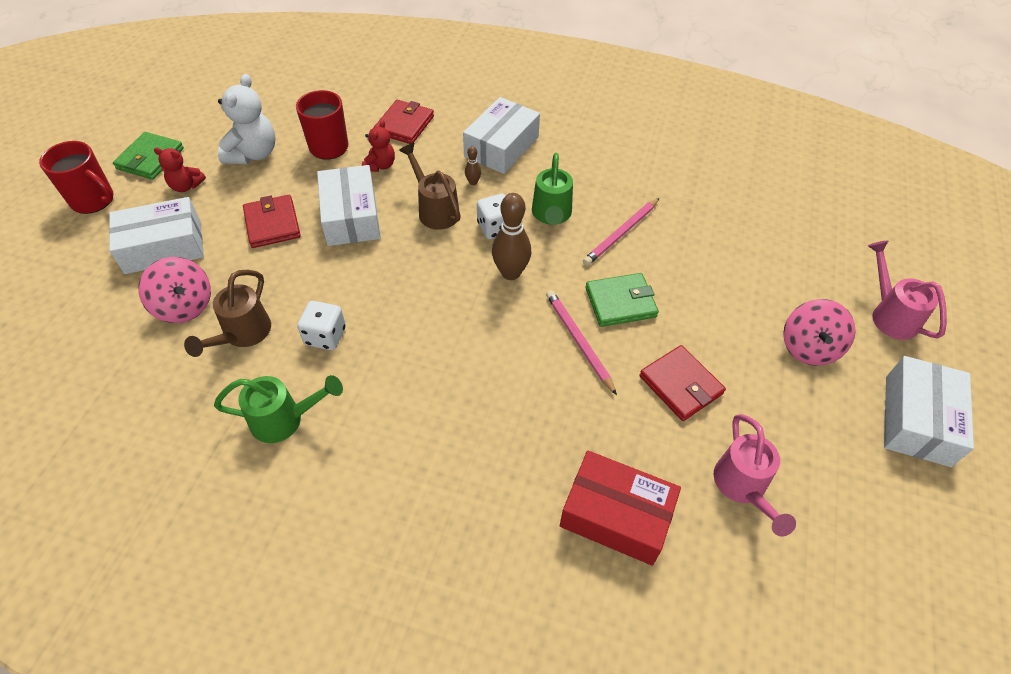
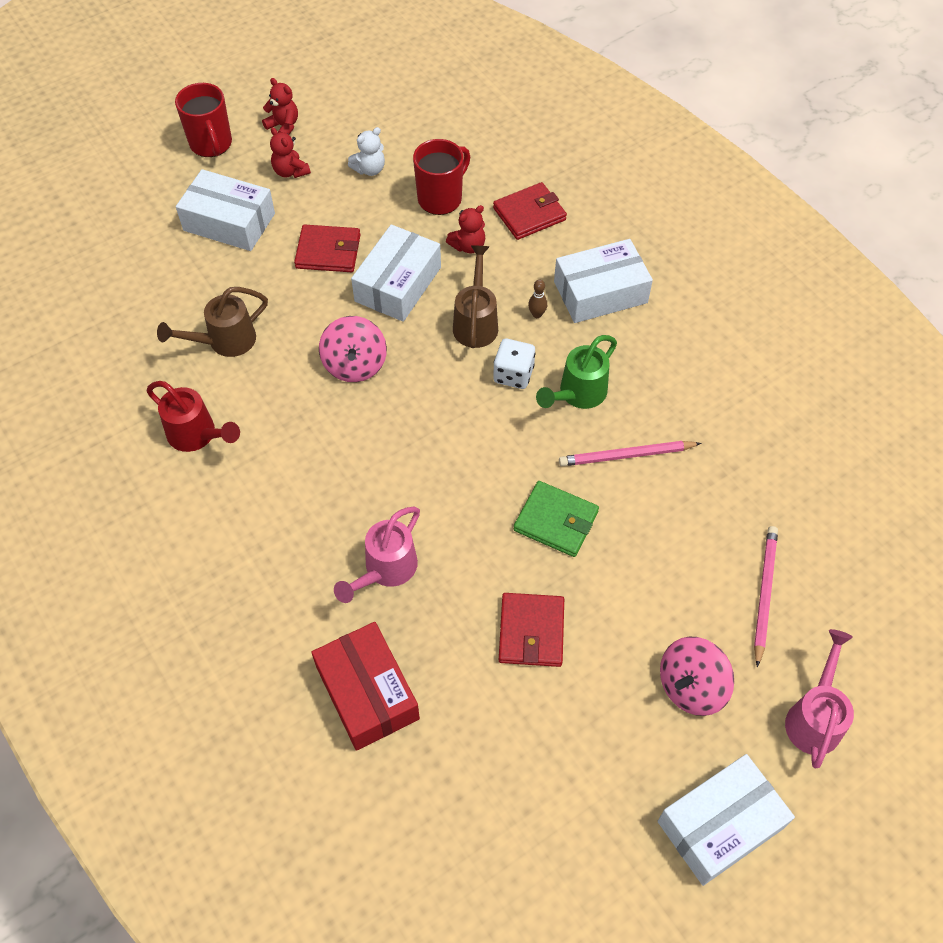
camera: 40 degrees right, 5 degrees up
(150, 159) = (283, 126): green wallet -> red teddy bear
(184, 306) = (203, 287): pink spinning top -> pink spinning top (355, 364)
(253, 154) = (369, 169): white teddy bear -> white teddy bear, size x0.59
(272, 224) = (328, 251): red wallet -> red wallet turned 75 degrees clockwise
(284, 420) = (197, 435): green watering can -> red watering can
(325, 336) = (283, 384): white dice -> none
(510, 273) = (485, 427): brown bowling pin -> none
(578, 341) = (482, 530): pink pencil -> pink pencil (764, 594)
(742, 487) = (492, 752): pink watering can -> pink watering can (385, 570)

